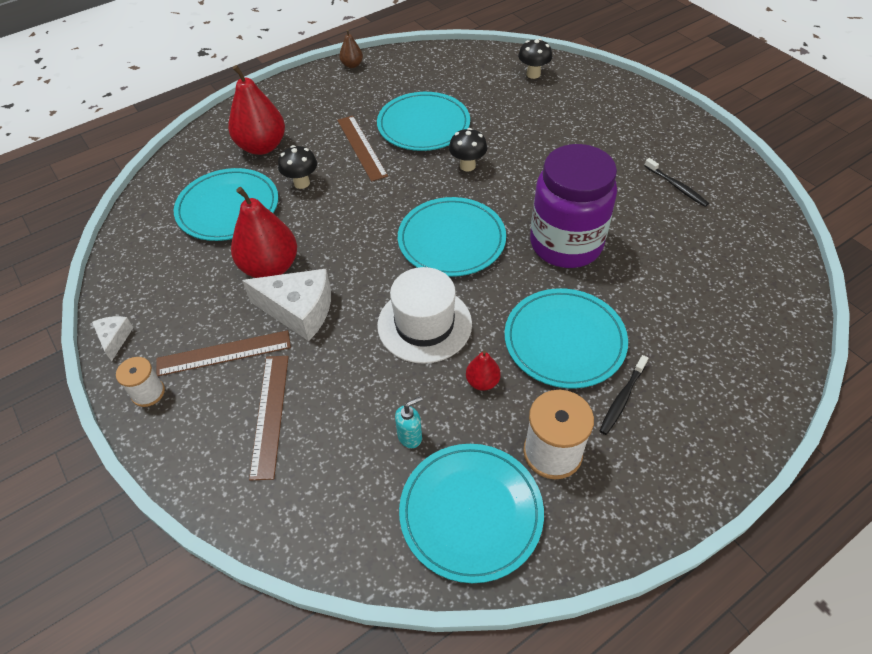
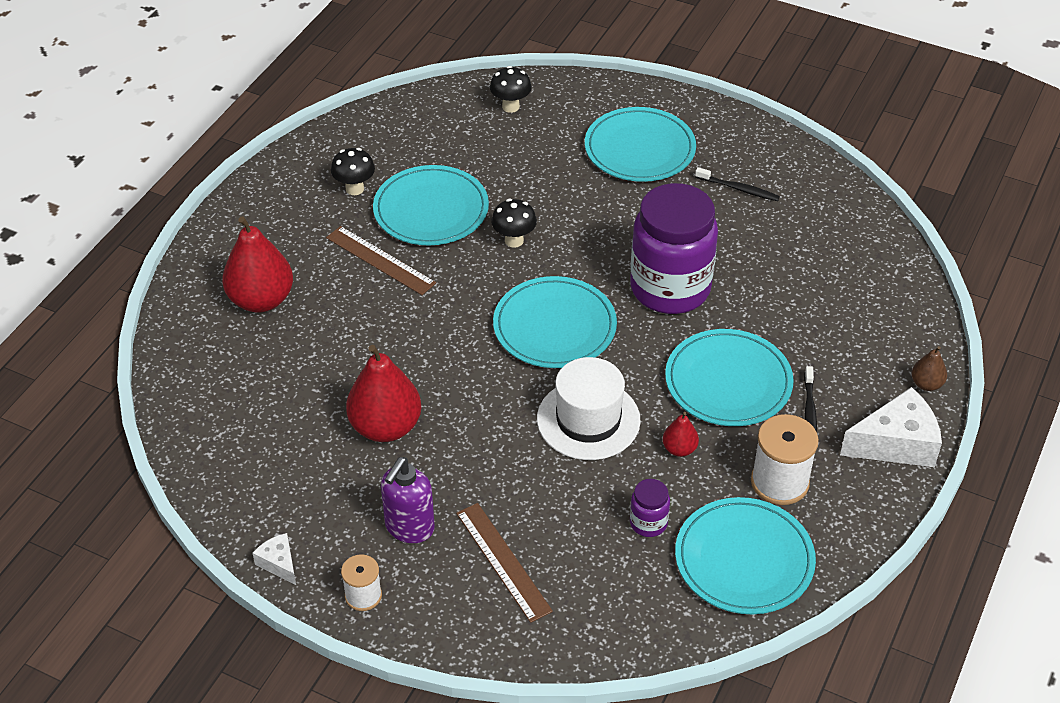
camera: 30 degrees left, 5 degrees down
(224, 353) = (409, 528): brown ruler -> purple soap dispenser
(228, 208) = (282, 383): turquoise plate -> turquoise plate (639, 149)
(299, 311) = (453, 457): white cheese -> white cheese (896, 443)
(301, 183) = (344, 325): black mushroom -> black mushroom (354, 189)
(352, 65) = (287, 162): brown pear -> brown pear (926, 384)
(410, 436) = (648, 523): turquoise soap dispenser -> purple jar

